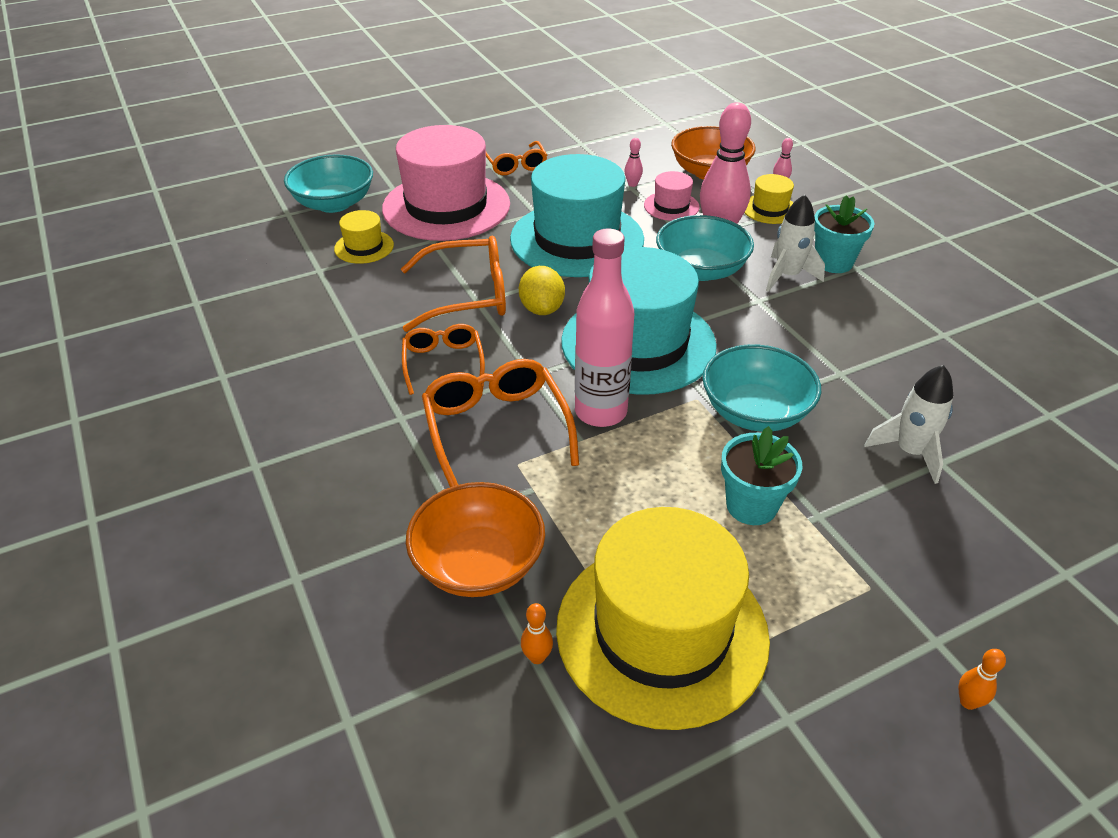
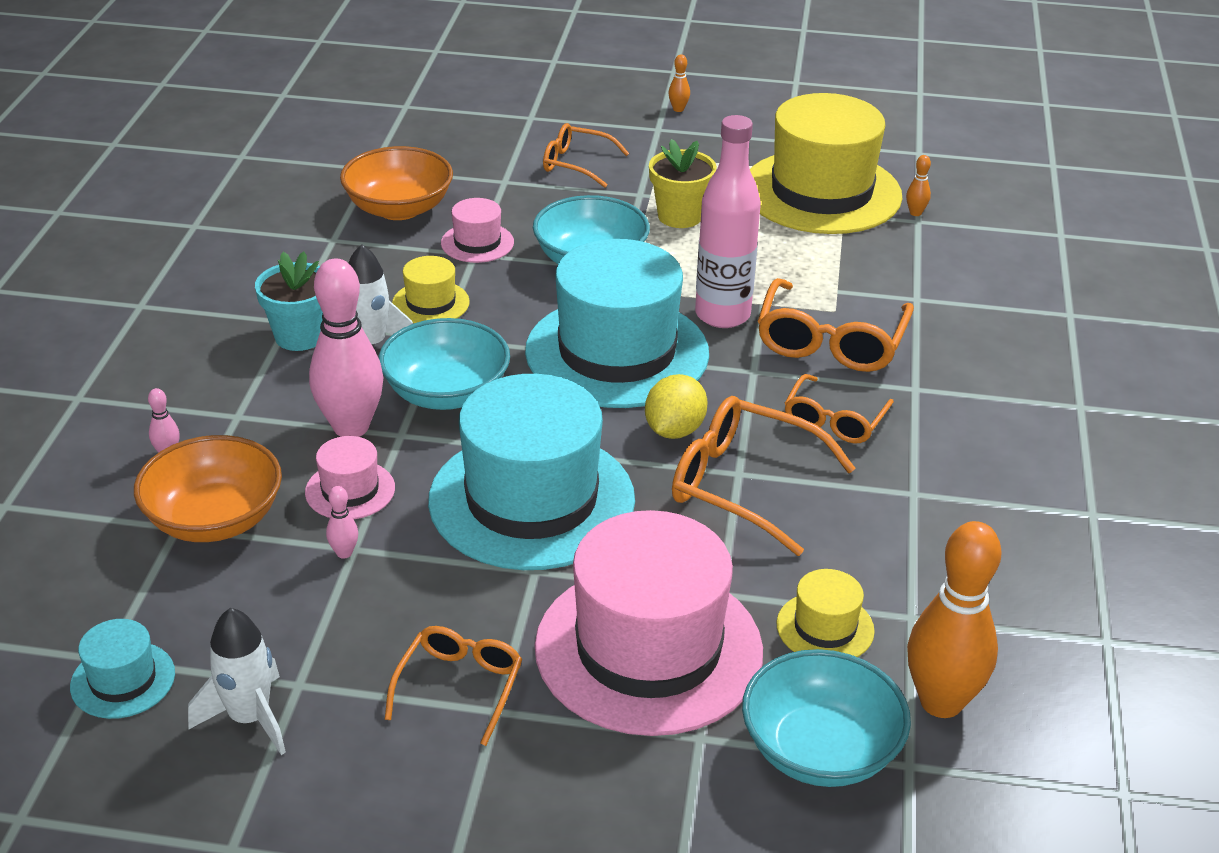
camera: 145 degrees left, 5 degrees down
(283, 240) = (941, 702): none -> orange bowling pin
(478, 564) = (919, 267): orange bowl -> orange bowl (399, 208)
(648, 121) = (123, 680): none -> turquoise hat
(751, 506) = (680, 216): turquoise flower pot -> yellow flower pot
(769, 209) = (245, 426): yellow hat -> yellow hat (430, 303)
(854, 384) = (477, 243): none -> pink hat
(910, 452) = (515, 193): white rocket -> white rocket (250, 718)
(924, 524) = (576, 164): none -> orange glasses

